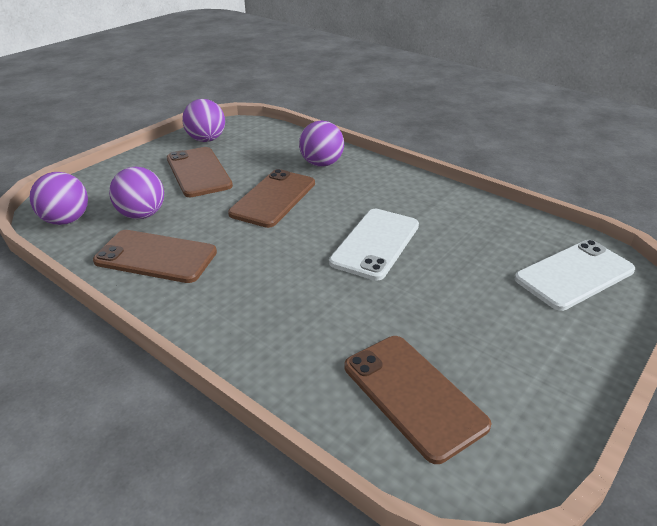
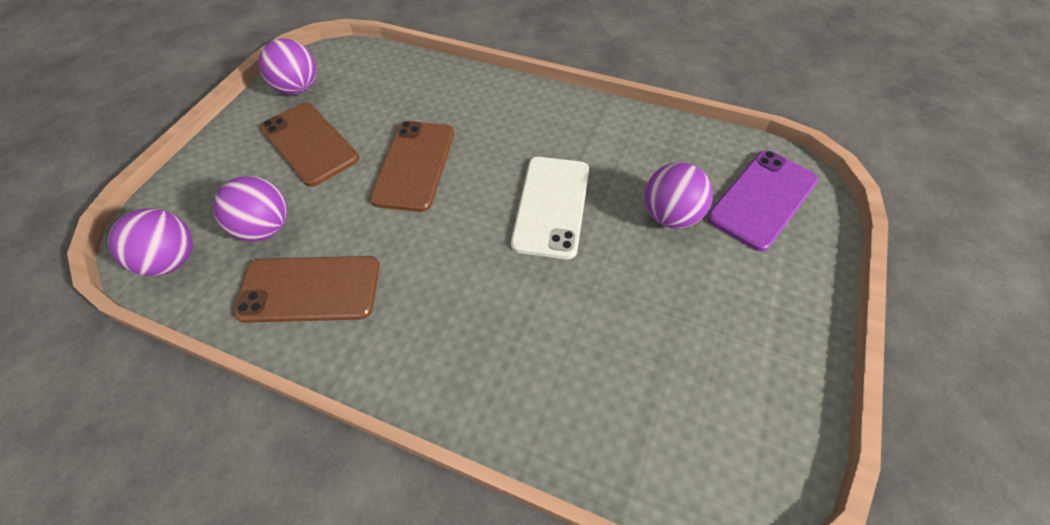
camera: 15 degrees left, 20 degrees up
(321, 164) = (450, 99): purple ball -> purple ball (670, 215)
(413, 395) = (659, 405): brown phone -> none
(574, 275) = (762, 199): white phone -> purple phone

